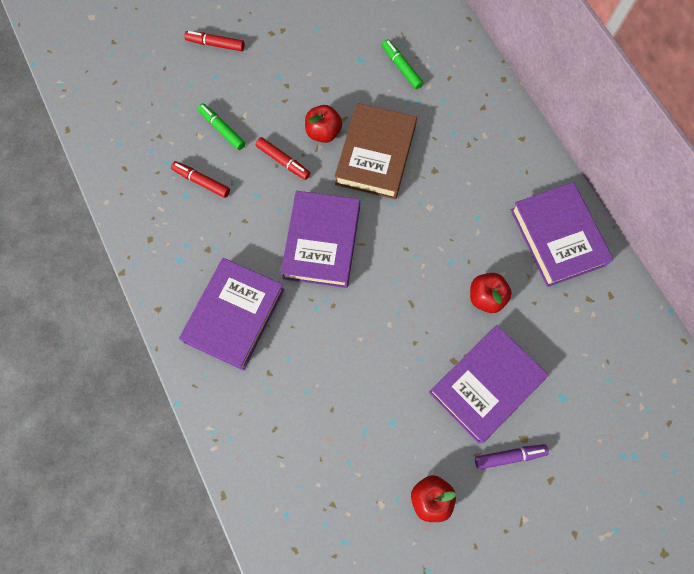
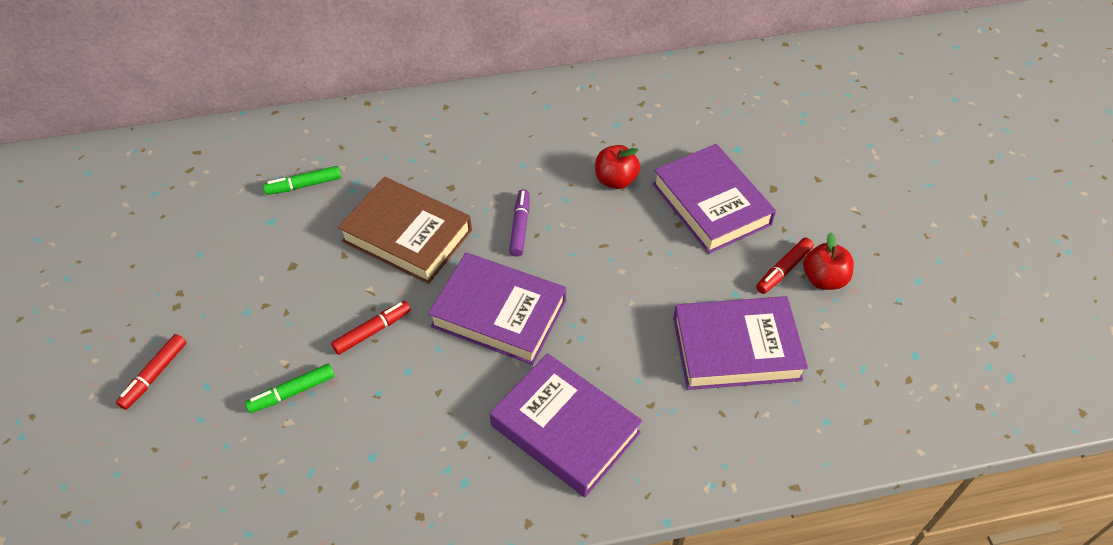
camera: 75 degrees left, 20 degrees down
(201, 182) = (360, 432): red marker -> red marker (783, 270)
(323, 132) = (352, 280): red apple -> none
(509, 456) = (789, 204): purple marker -> purple marker (520, 227)
(557, 237) = (568, 108): purple book -> purple book (736, 348)

